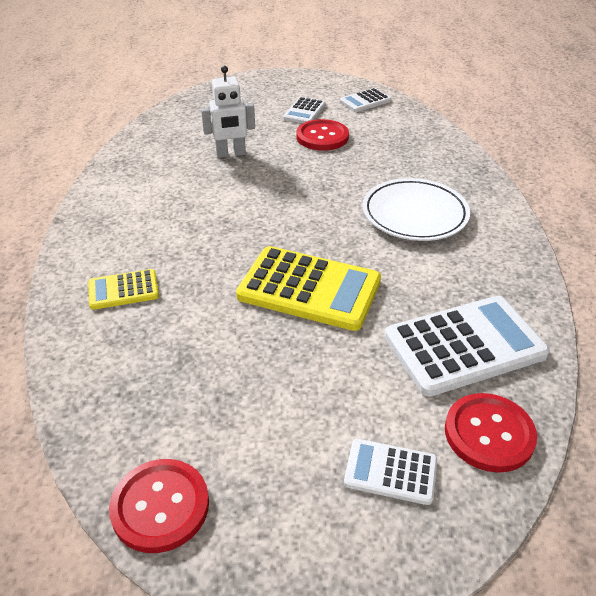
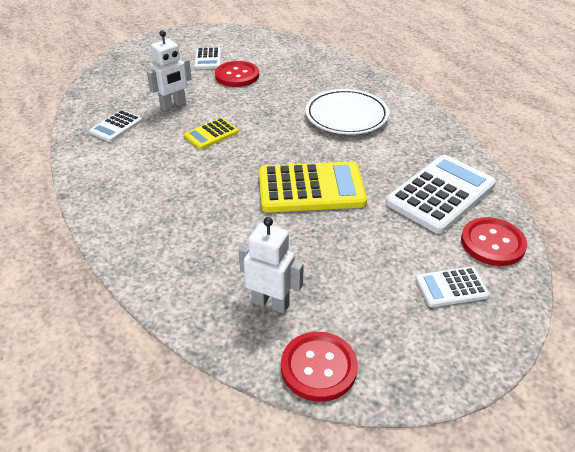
camera: 25 degrees left, 0 degrees up
(123, 290) = (168, 232): yellow calculator -> yellow calculator (211, 134)
(166, 408) = (270, 303): none -> white robot
(365, 101) = (250, 41): white calculator -> white calculator (116, 126)

